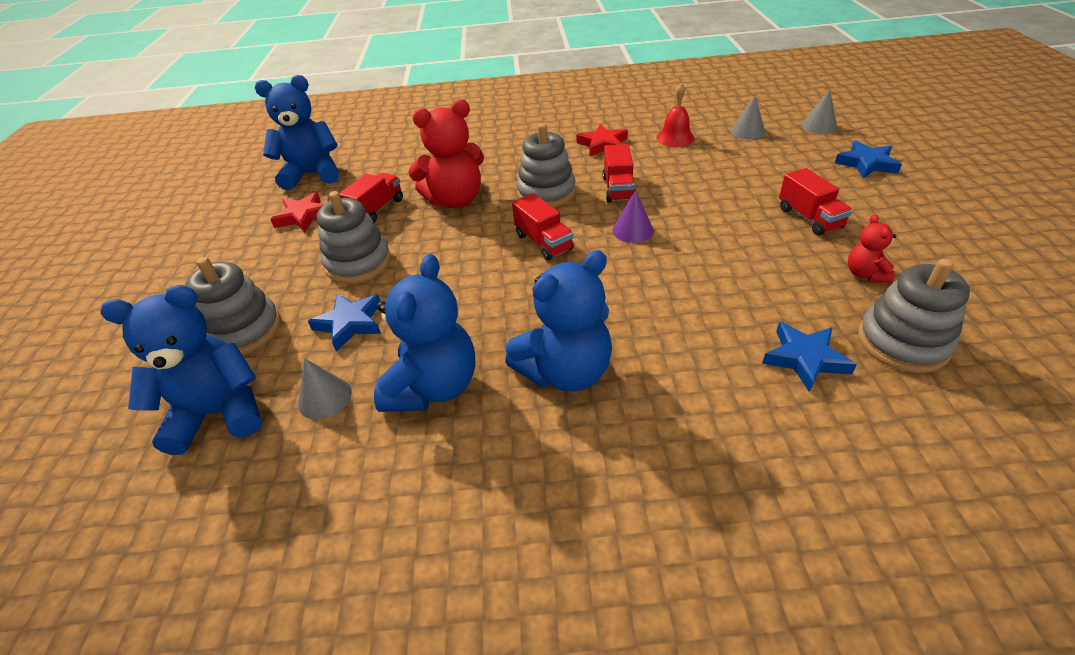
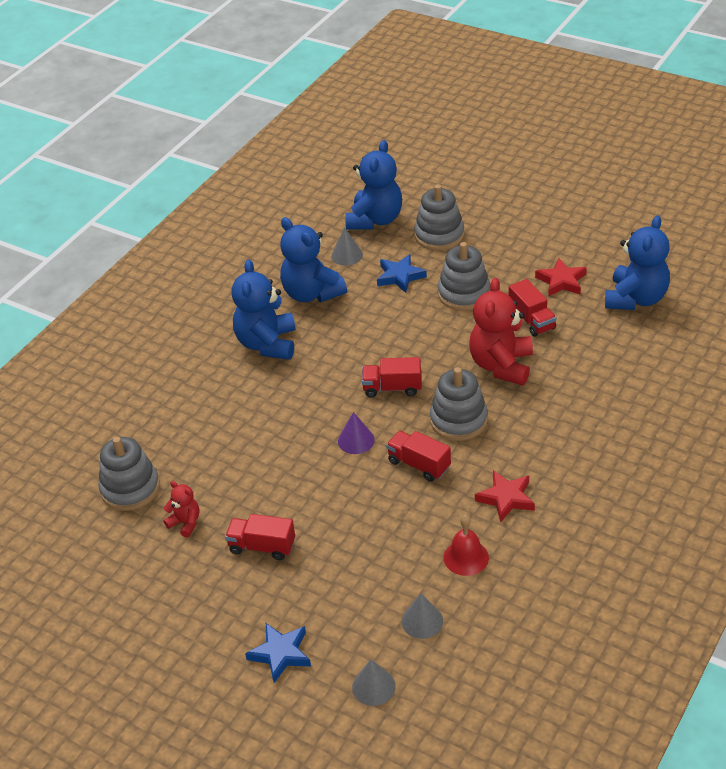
camera: 125 degrees right, 0 degrees up
(805, 359) = (169, 439): blue star -> none

